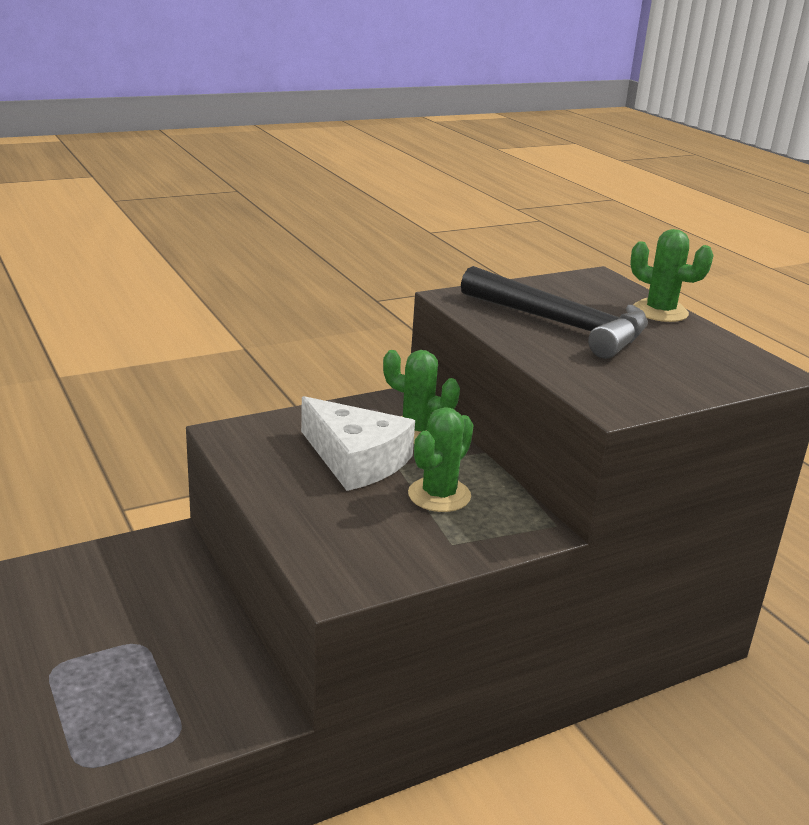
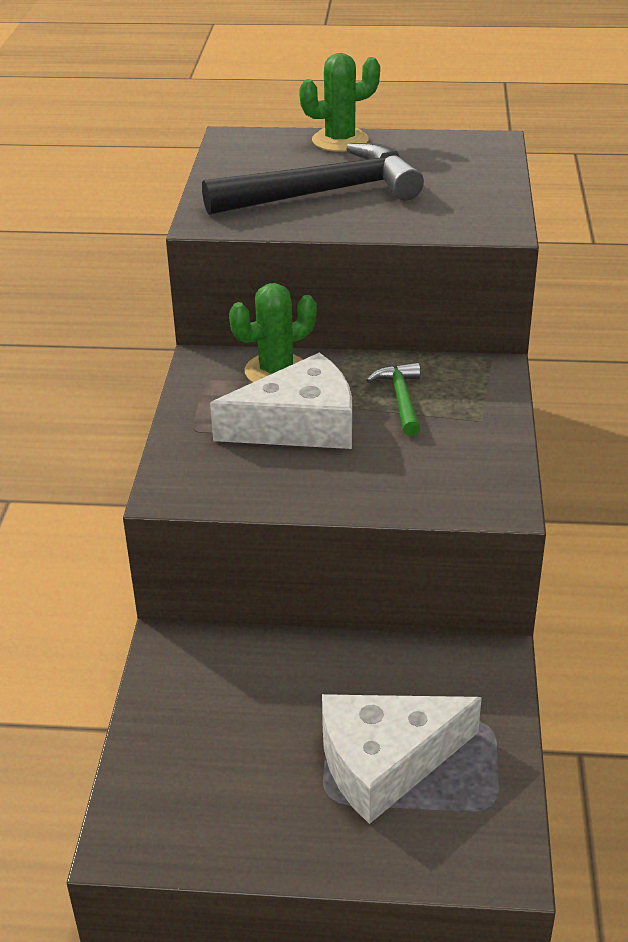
camera: 55 degrees left, 10 degrees up
(103, 686) = (385, 762): none -> white cheese
(439, 495) = (401, 399): green cactus -> green hammer

